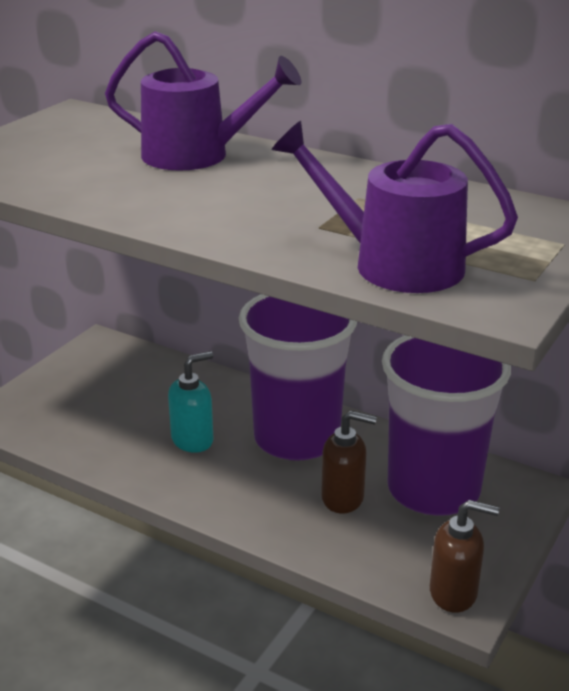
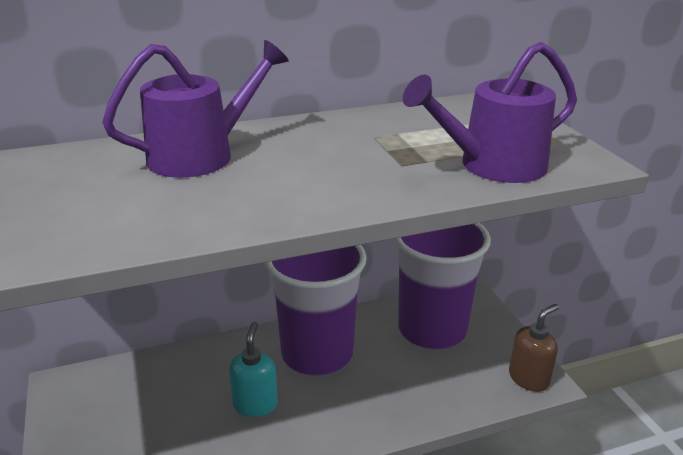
camera: 50 degrees left, 0 degrees up
(343, 498) = (400, 370): brown soap dispenser -> none

